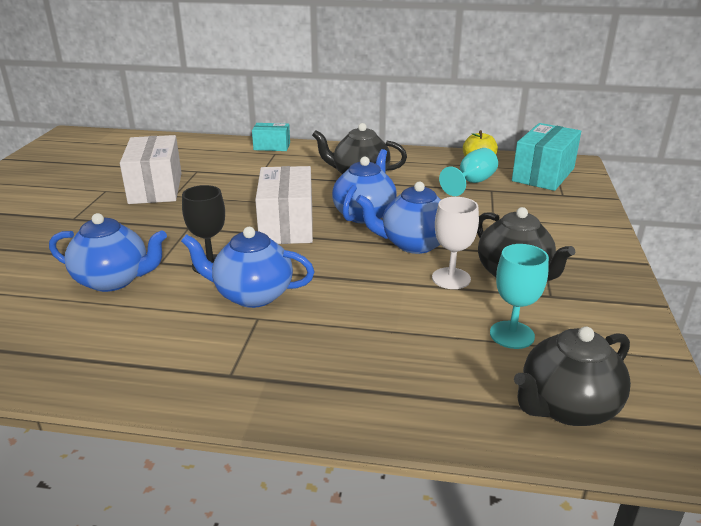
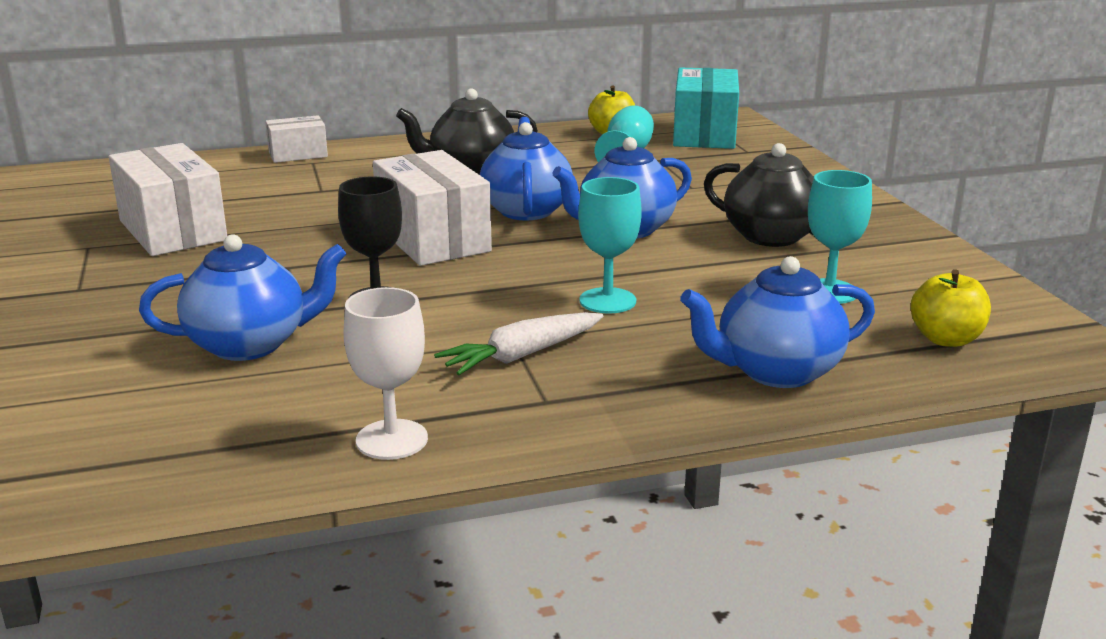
camera: 25 degrees left, 5 degrees down
(251, 332) = (522, 355): none -> white carrot
(252, 295) = (476, 319): blue teapot -> blue teapot (775, 371)
(272, 146) = (298, 154): turquoise box -> white box
(347, 301) = (607, 301): none -> turquoise goblet
(451, 278) = (707, 254): white goblet -> white goblet (392, 439)
(566, 407) = (946, 339): black teapot -> yellow apple

